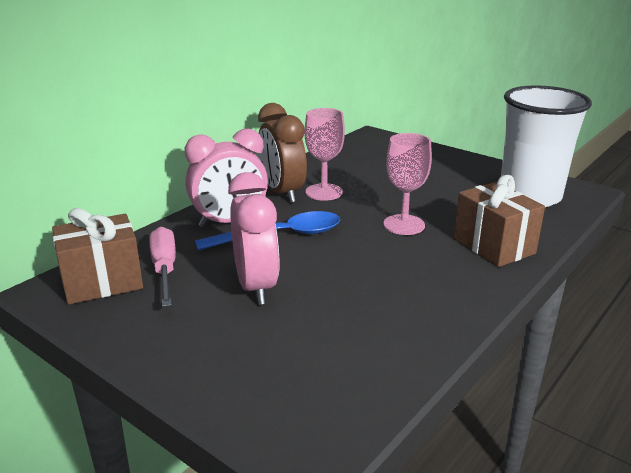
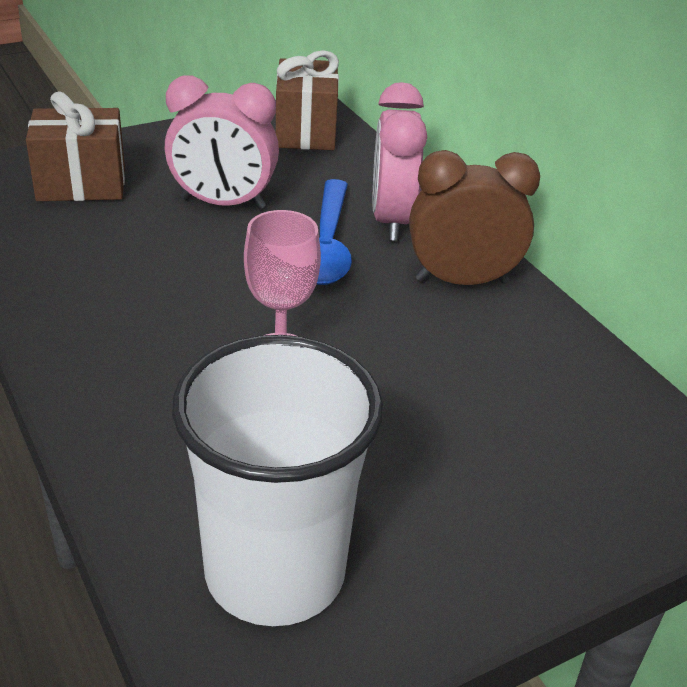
camera: 110 degrees right, 10 degrees up
(165, 269) = (305, 163): pink screwdriver -> none
(324, 192) = (443, 319): pink goblet -> none
(493, 246) = (147, 417): brown gift -> brown gift (81, 184)

